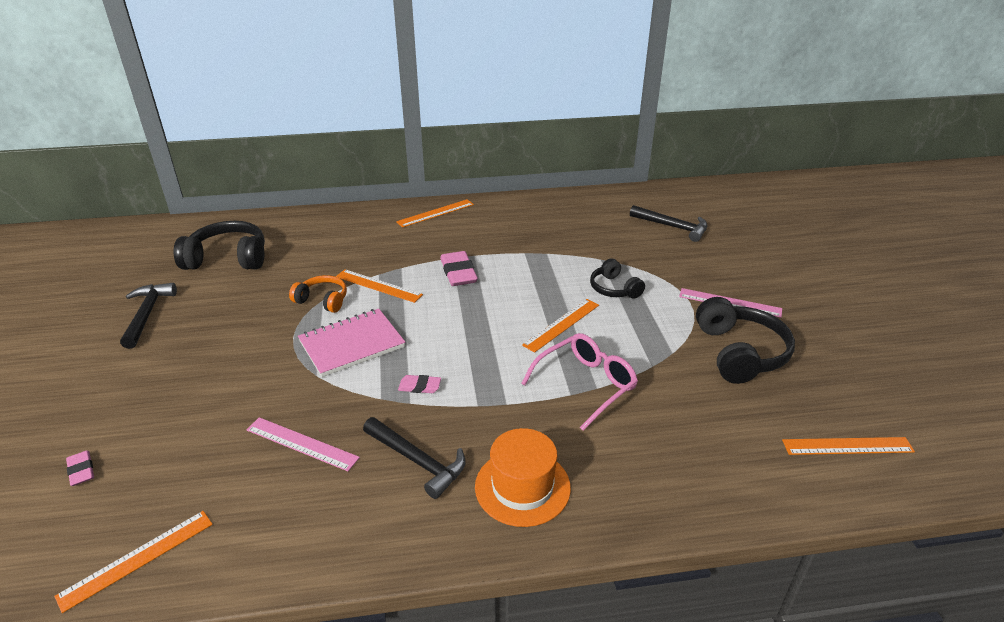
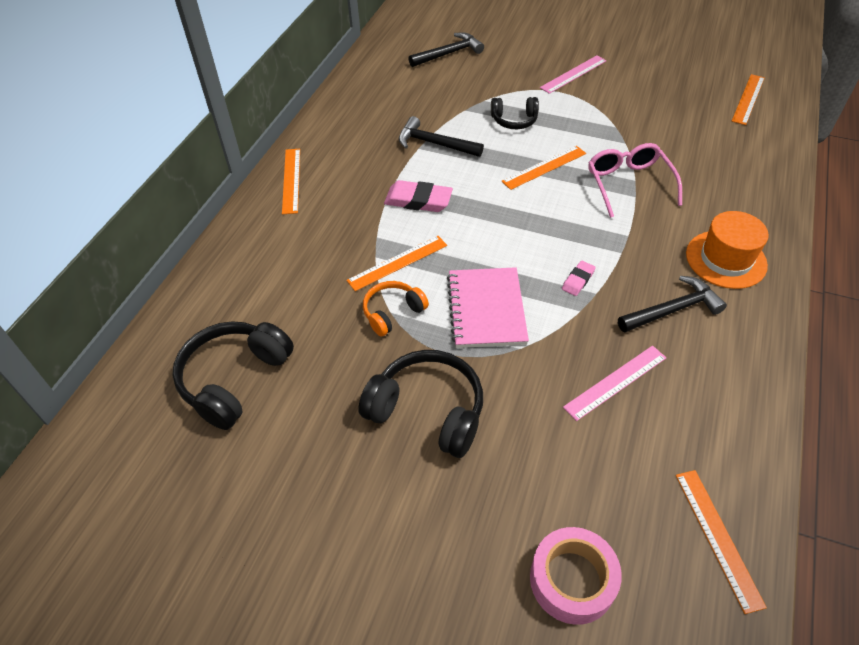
camera: 60 degrees left, 15 degrees up
(81, 470) = (572, 580): pink eraser -> pink tape
(147, 314) = (302, 483): black hammer -> black hammer (435, 144)
(561, 324) = (544, 167): orange ruler -> orange ruler turned 75 degrees clockwise
(740, 353) = (634, 97): black headphones -> black headphones (427, 411)

